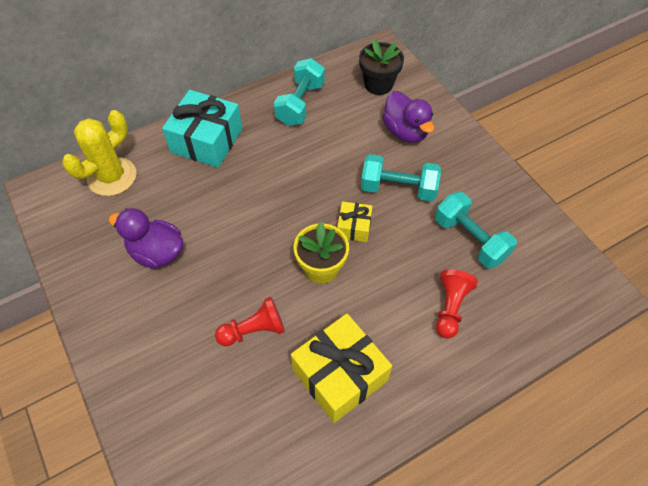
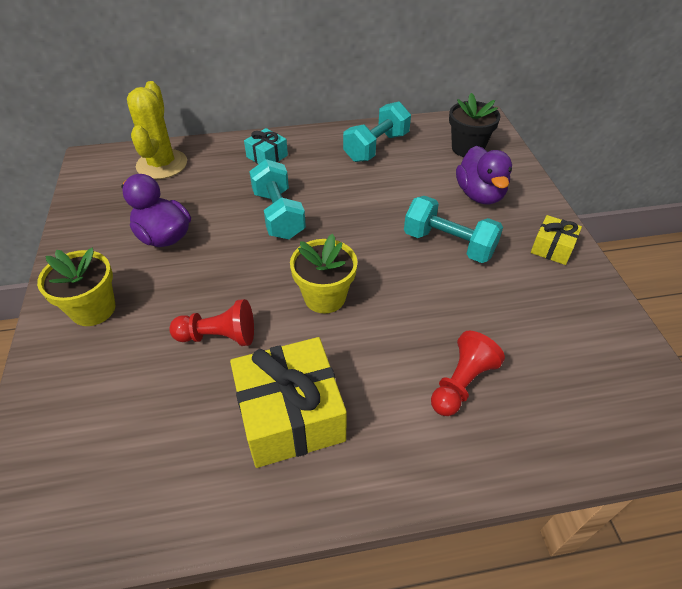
camera: 20 degrees right, 10 degrees down
(112, 177) = (162, 164): yellow cactus -> yellow cactus turned 60 degrees counterclockwise
(135, 341) = (93, 309): none -> yellow flower pot
(206, 140) = (267, 156): turquoise gift -> turquoise gift, size x0.52
(354, 227) = (381, 268): yellow gift -> yellow gift (552, 248)
(470, 239) = (516, 317): turquoise dumbbell -> turquoise dumbbell (278, 214)

